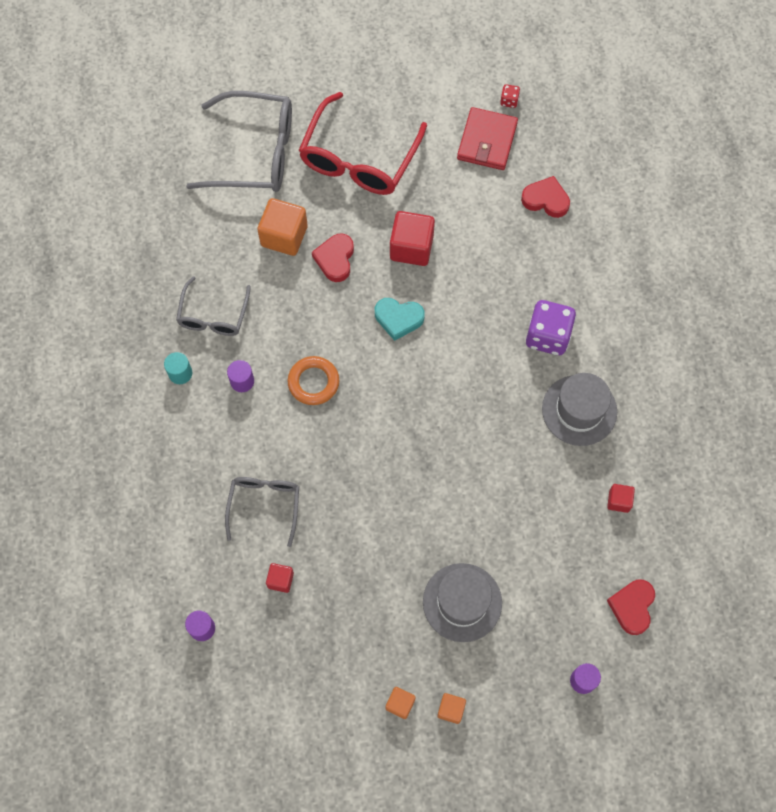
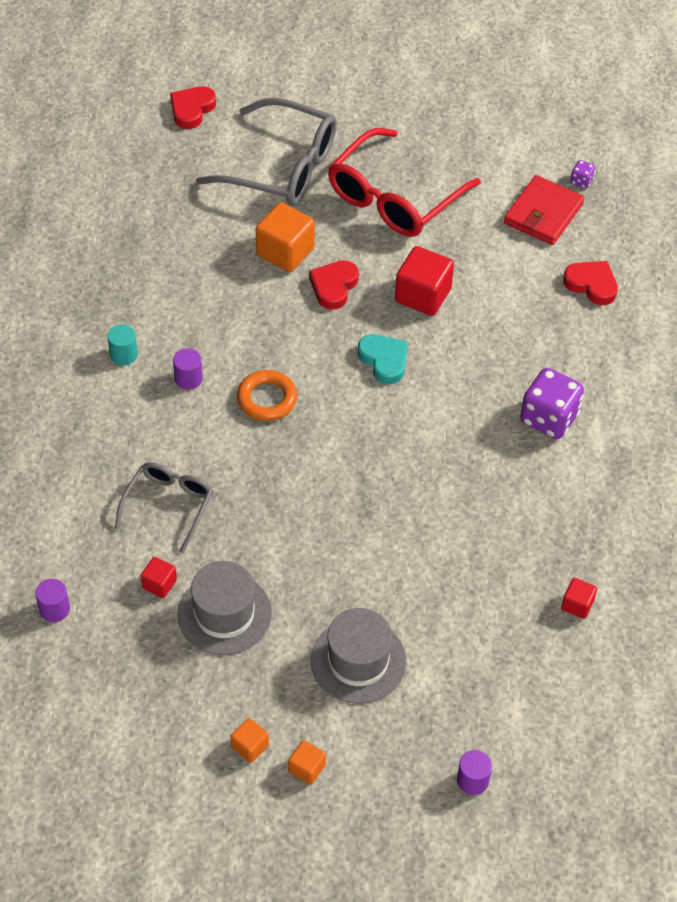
camera: 15 degrees right, 15 degrees down
(213, 315) = (180, 309): grey glasses -> none
(398, 319) = (384, 360): turquoise heart -> turquoise heart turned 150 degrees counterclockwise
(509, 101) = (581, 181): red dice -> purple dice
(579, 410) = (561, 501): grey hat -> grey hat (224, 614)
(632, 607) = (557, 719): red heart -> red heart (192, 109)

